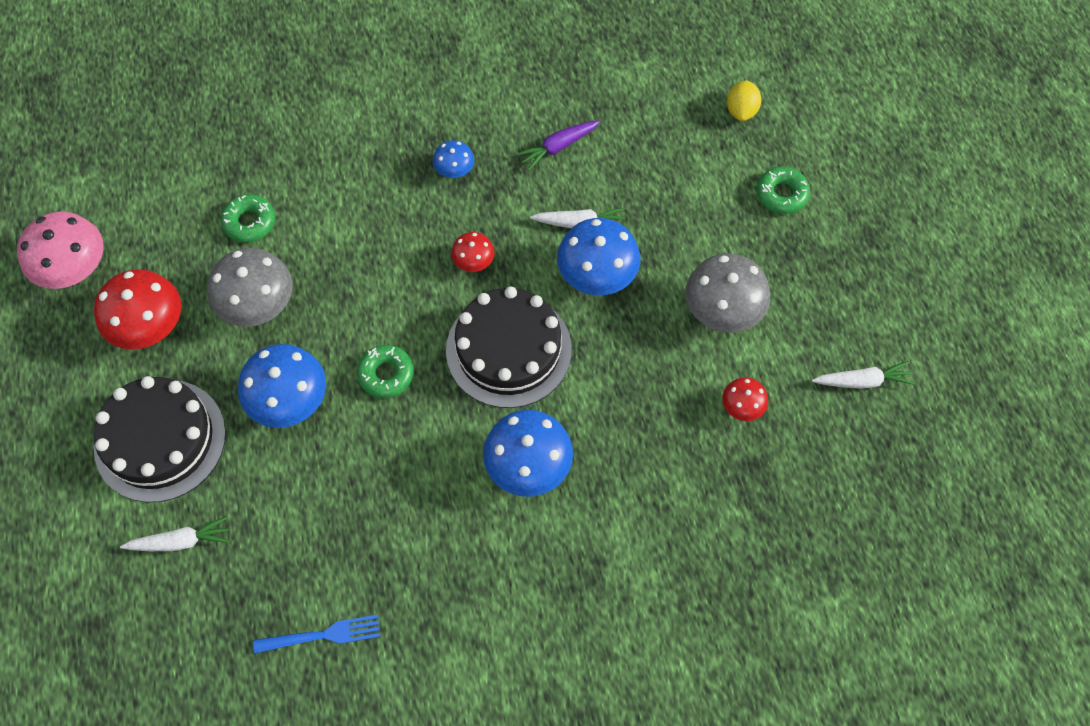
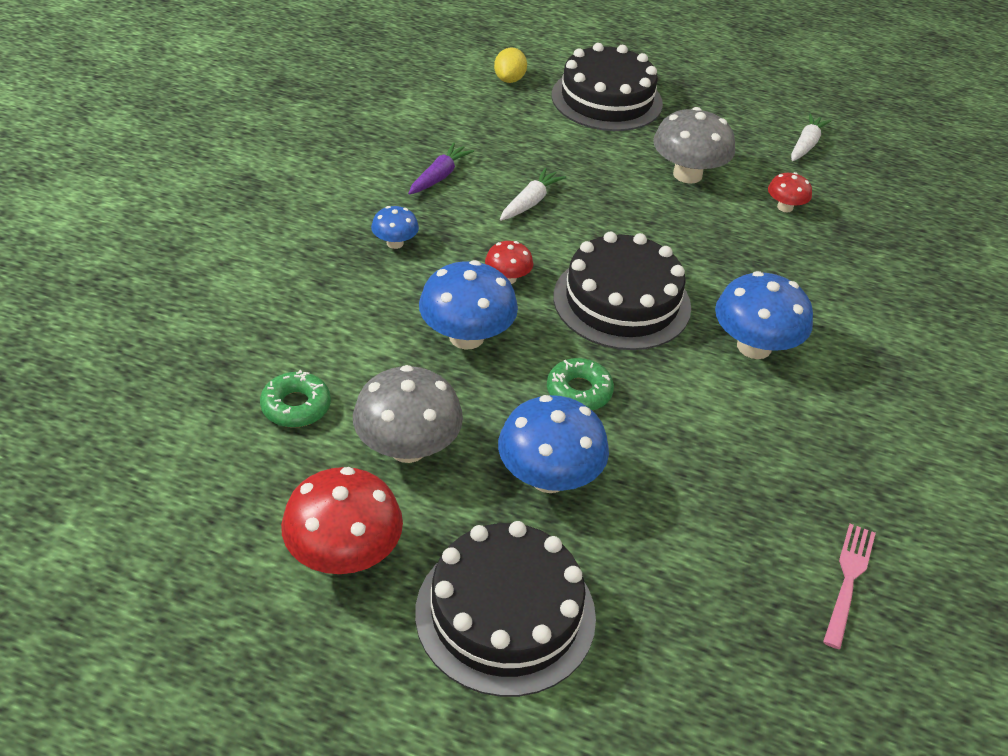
camera: 60 degrees left, 20 degrees down
(74, 269) = (189, 591): pink mushroom -> none
(180, 541) = (654, 656): white carrot -> none
(322, 635) = (848, 580): blue fork -> pink fork
(558, 147) = (439, 176): purple carrot -> purple carrot turned 150 degrees counterclockwise
(597, 275) = (592, 218): blue mushroom -> blue mushroom (466, 337)
(741, 111) = (509, 79): yellow lemon -> yellow lemon turned 60 degrees clockwise
(781, 194) = (606, 99): green donut -> black cake

